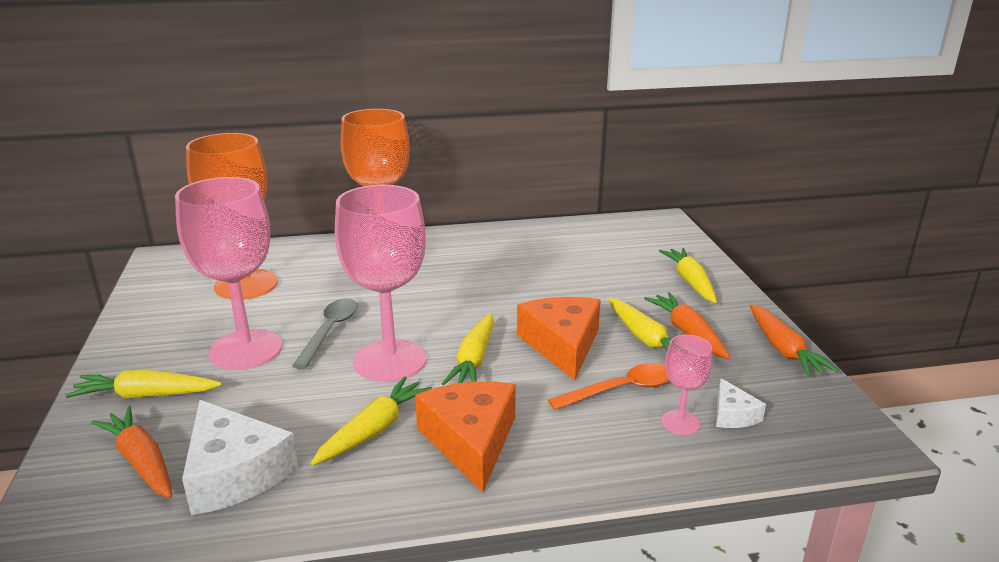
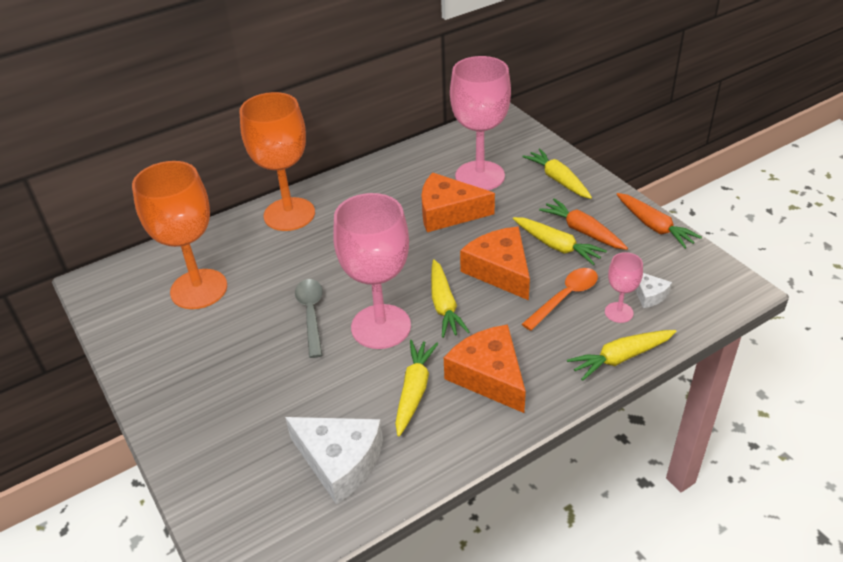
camera: 20 degrees left, 15 degrees up
(141, 461) = (260, 478): orange carrot -> none
(146, 395) = (210, 422): yellow carrot -> yellow carrot (621, 358)
(246, 349) = (256, 354): pink goblet -> pink goblet (480, 176)
(544, 282) = (448, 212): none -> orange cheese

